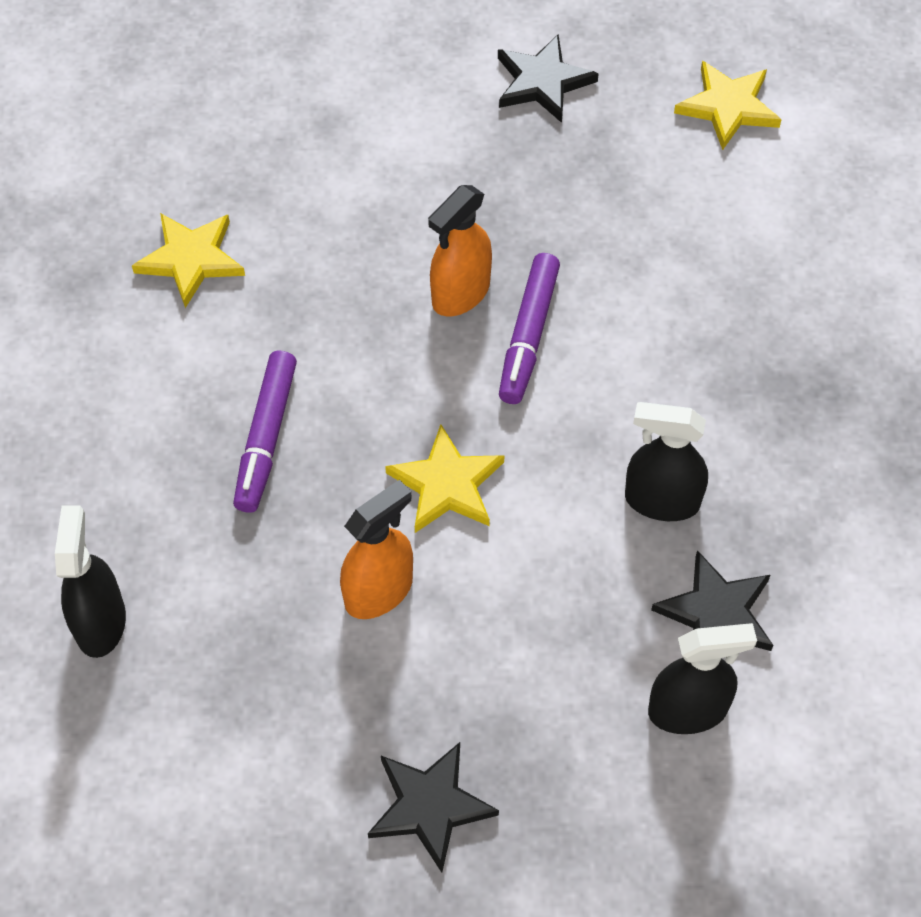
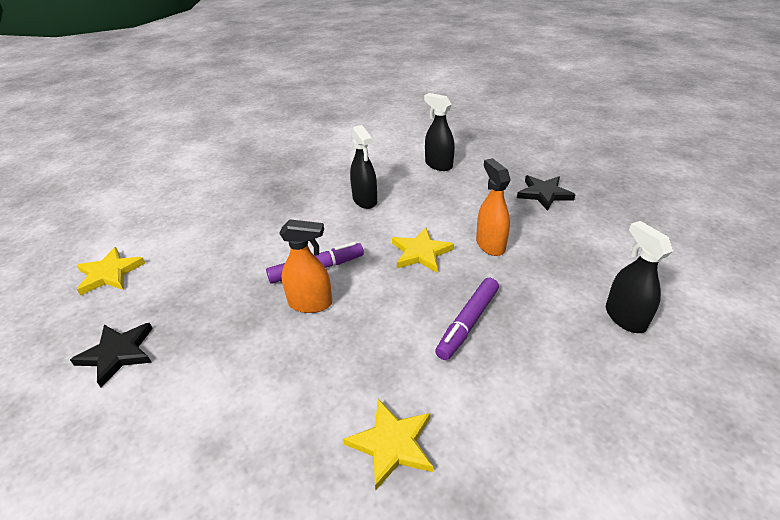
camera: 125 degrees left, 20 degrees down
(100, 622) = (625, 317): black spray bottle -> black spray bottle turned 105 degrees clockwise
(266, 438) = (467, 323): purple marker -> purple marker turned 150 degrees clockwise
(379, 591) = (490, 245): orange spray bottle -> orange spray bottle turned 60 degrees clockwise
(716, 613) = (397, 173): black star -> none

